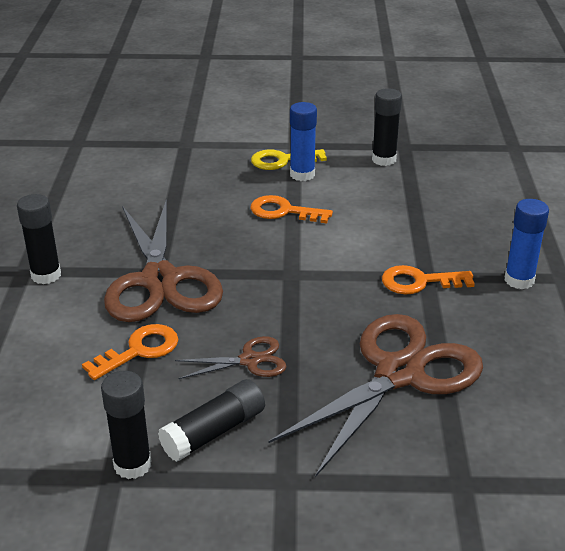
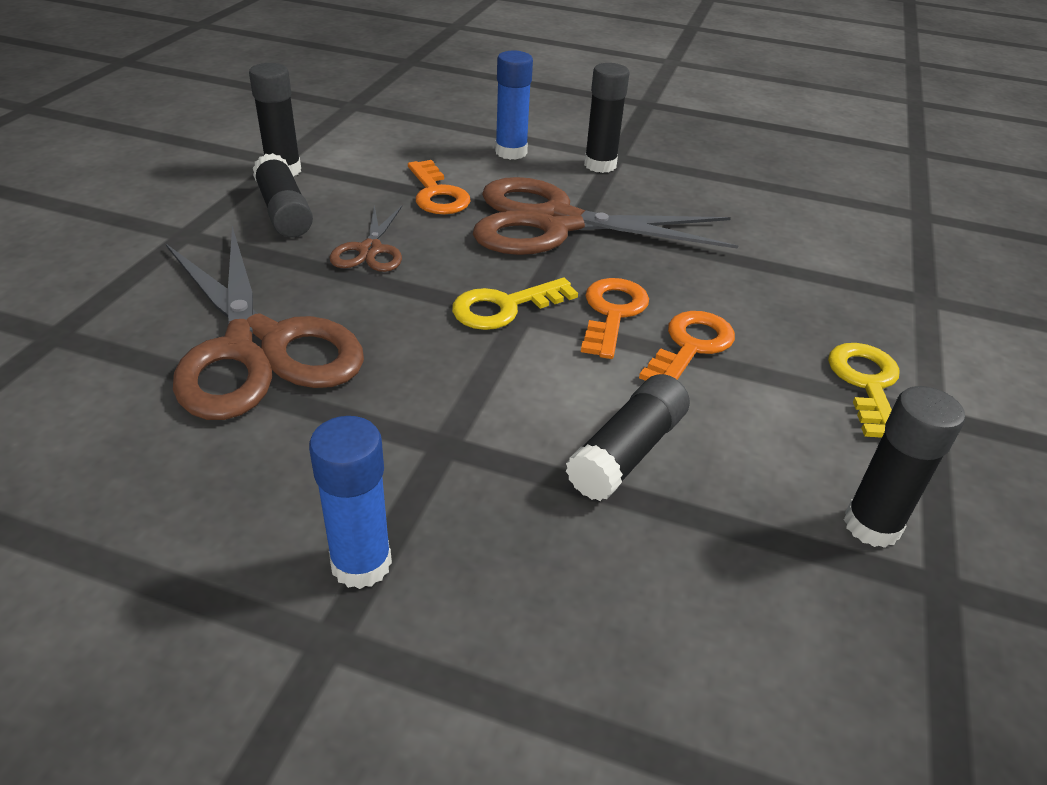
camera: 105 degrees right, 5 degrees up
(286, 282) = (504, 307): none -> yellow key
(302, 174) = (812, 395): blue glue stick -> blue glue stick (511, 152)
(387, 221) = (627, 452): none -> black glue stick
(419, 282) = (432, 430): orange key -> orange key (612, 313)

